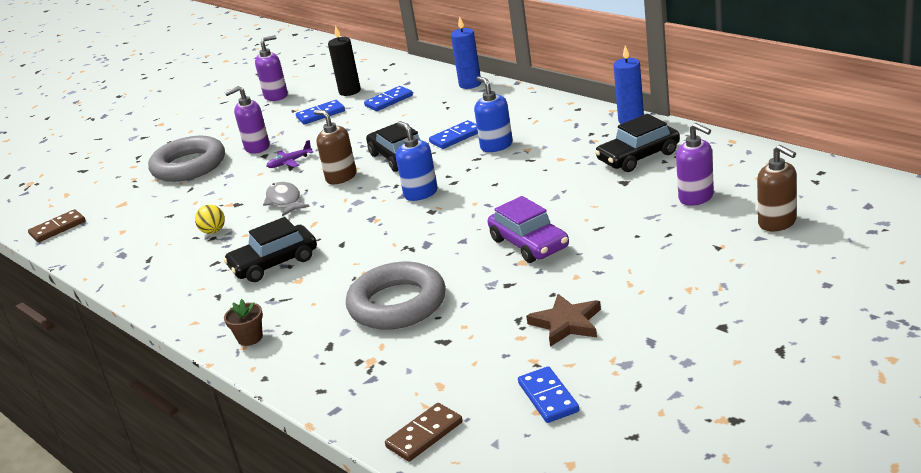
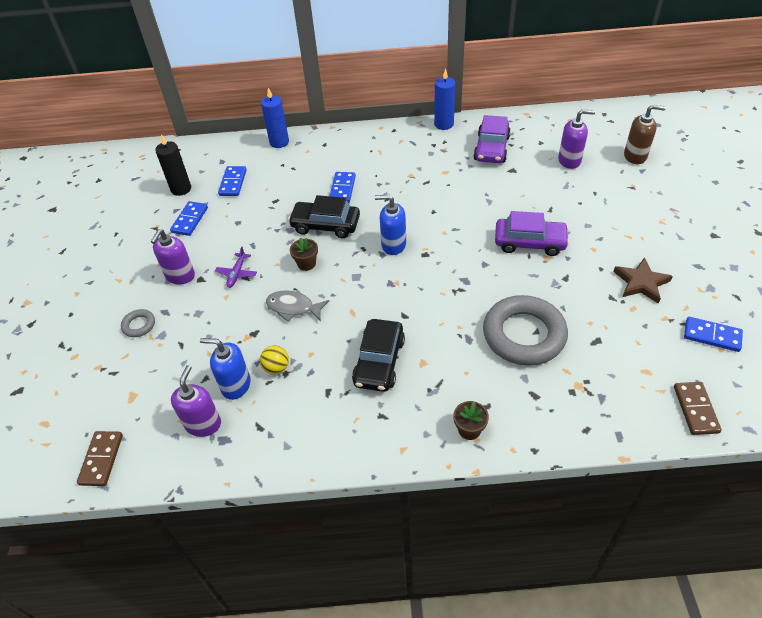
camera: 50 degrees left, 20 degrees up
(189, 166) = (139, 325): grey ring -> grey ring, size x0.43
(276, 96) = (112, 222): purple soap dispenser -> purple soap dispenser (203, 424)
(341, 177) = (306, 264): brown soap dispenser -> brown flower pot
(496, 146) = (384, 182): blue soap dispenser -> blue soap dispenser (236, 385)
(638, 157) = (491, 148): black car -> purple car

